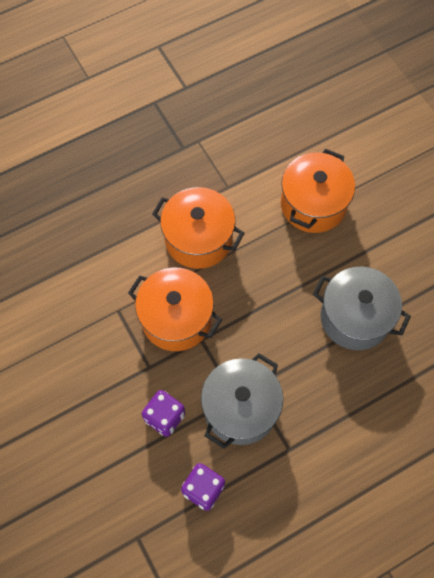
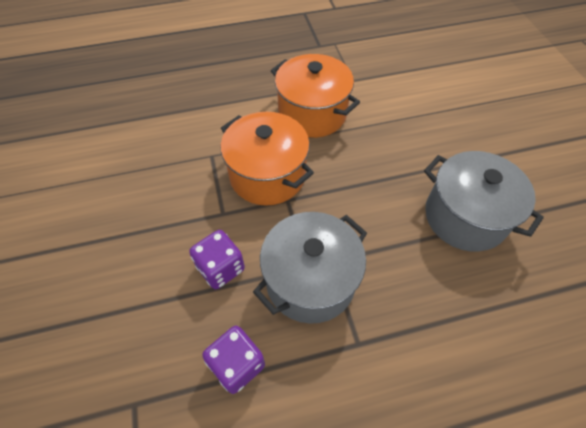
camera: 15 degrees right, 10 degrees down
(313, 204) = (435, 108): orange pot -> none

